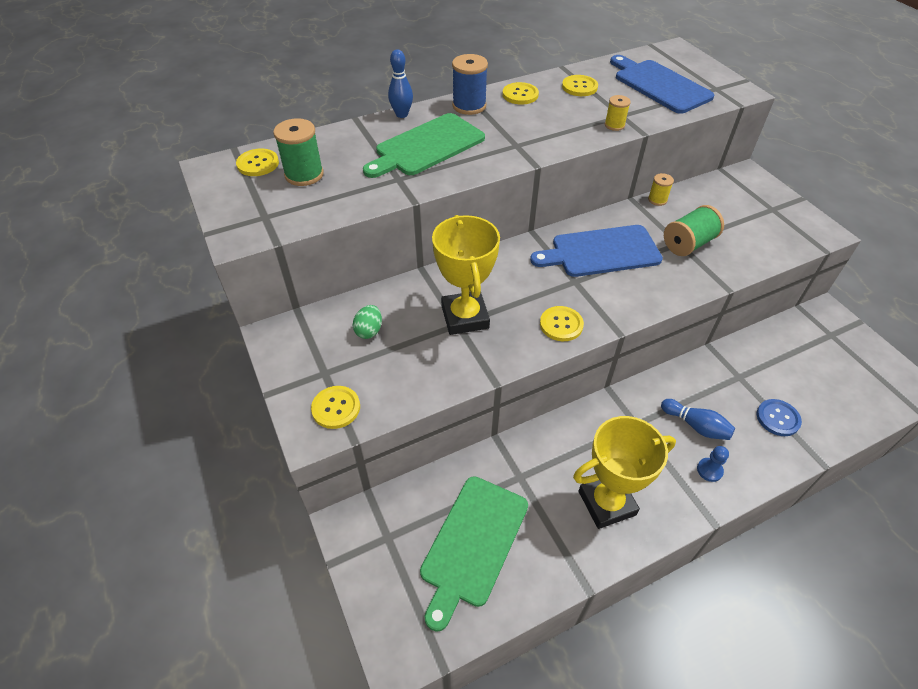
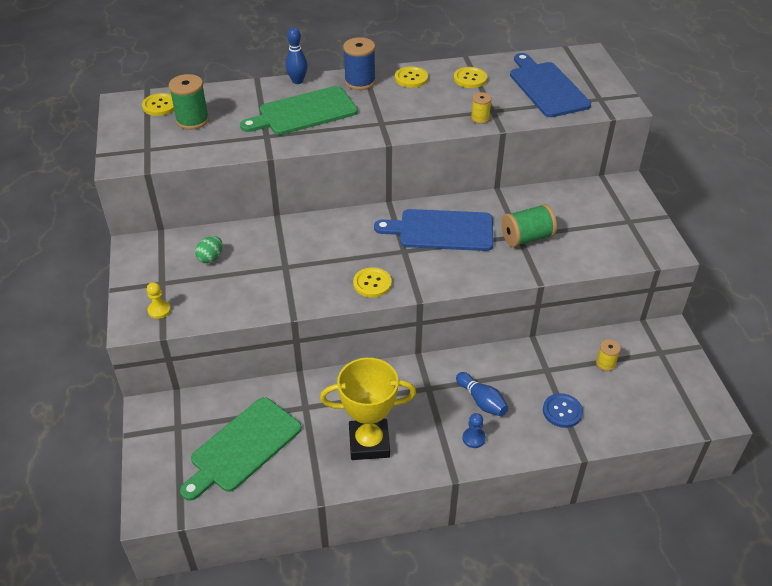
camera: 15 degrees right, 5 degrees down
(336, 408) = (159, 310): yellow button -> yellow pawn
(465, 317) = (294, 262): yellow trophy -> none
(657, 200) = (521, 194): yellow spool -> yellow spool (605, 363)

